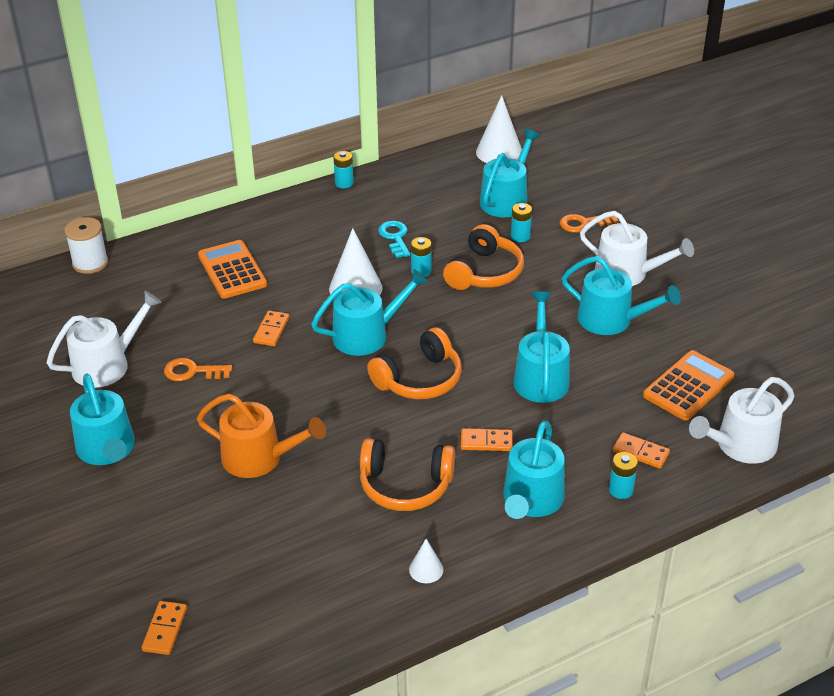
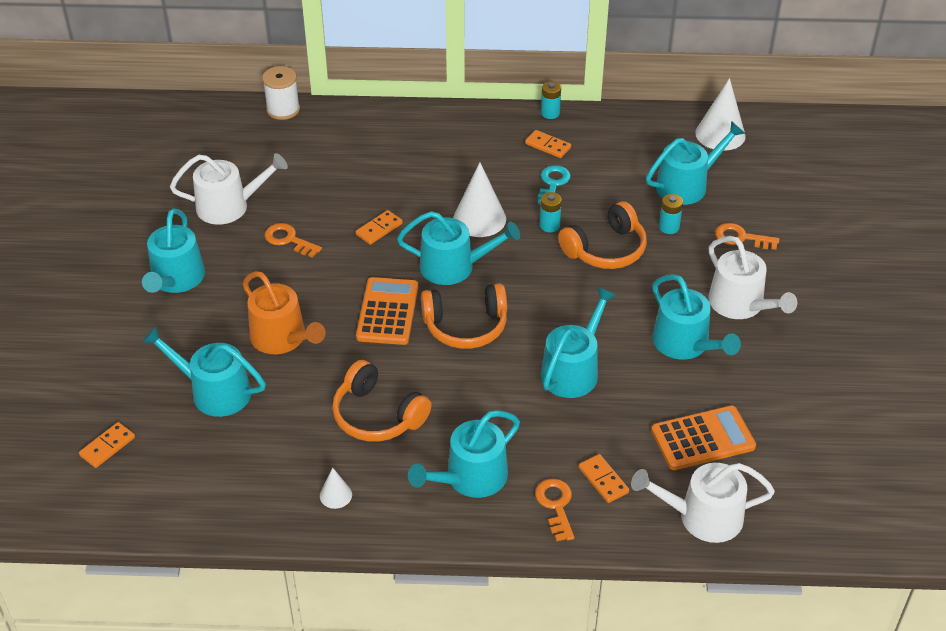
camera: 30 degrees right, 5 degrees up
(232, 270) = (389, 160): orange calculator -> orange calculator (387, 312)
(232, 532) = (214, 392): none -> turquoise watering can
(486, 442) = (476, 408): orange domino -> orange domino (548, 146)
(621, 490) = (555, 505): turquoise battery -> orange key

